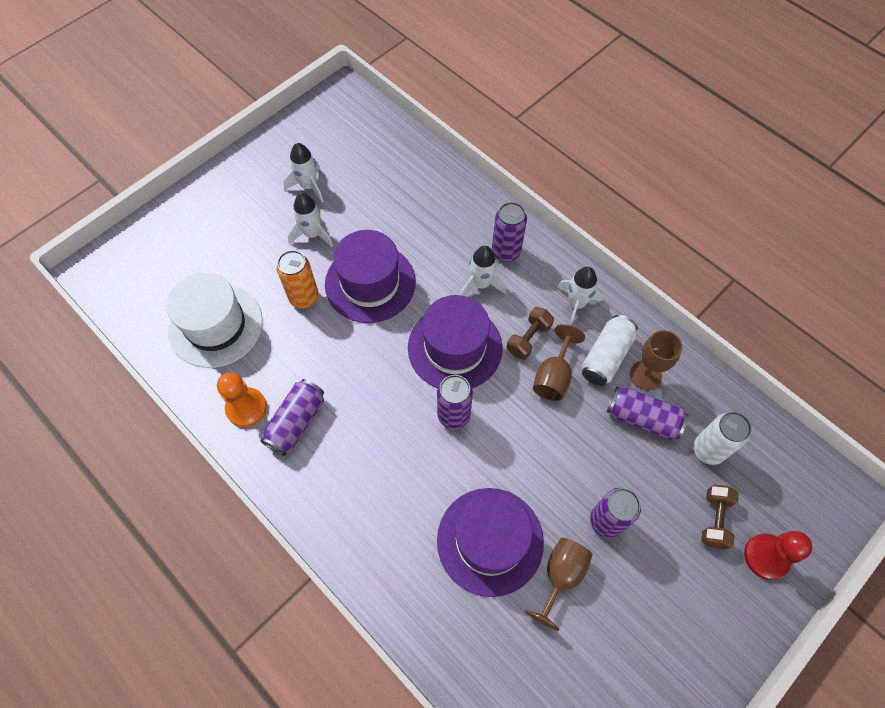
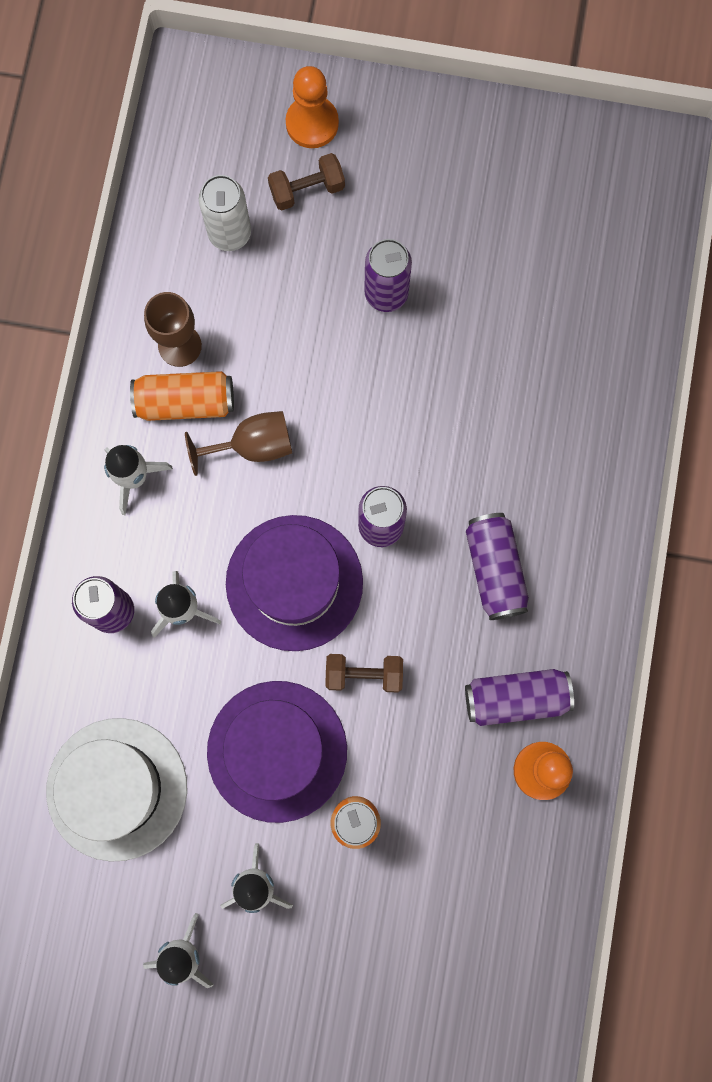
camera: 125 degrees left, 15 degrees up
(215, 325) = (470, 901): white hat -> white hat (117, 789)
(490, 541) = (491, 396): purple hat -> none
(528, 339) = (222, 504): brown dumbbell -> brown dumbbell (364, 674)
(560, 576) = (476, 305): brown goblet -> none
(606, 357) = (185, 402): white can -> orange can
(643, 418) = (238, 320): purple can -> purple can (494, 569)
(766, 557) = (312, 123): red pawn -> orange pawn

